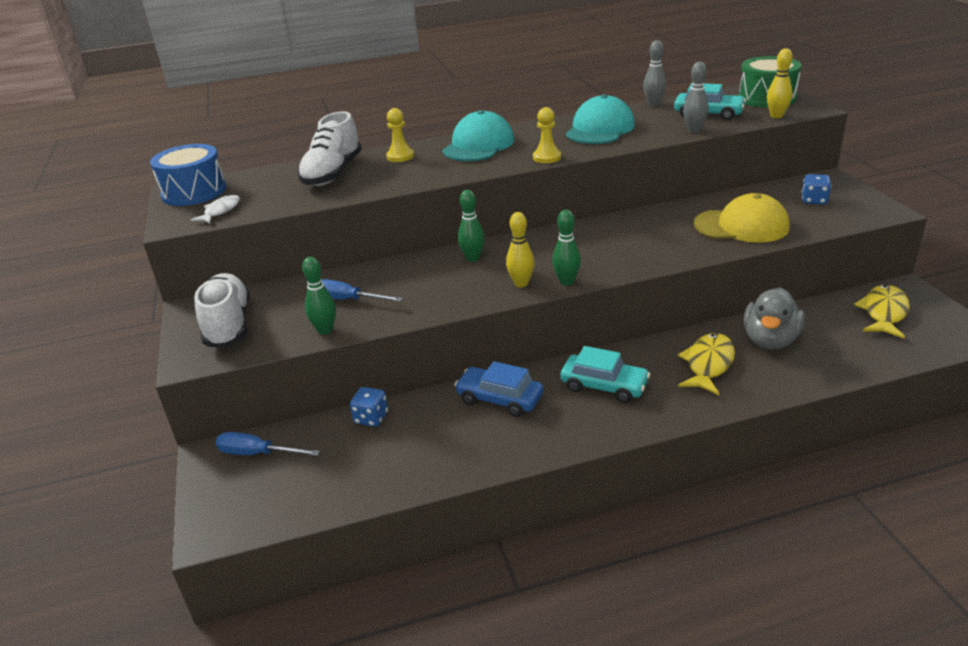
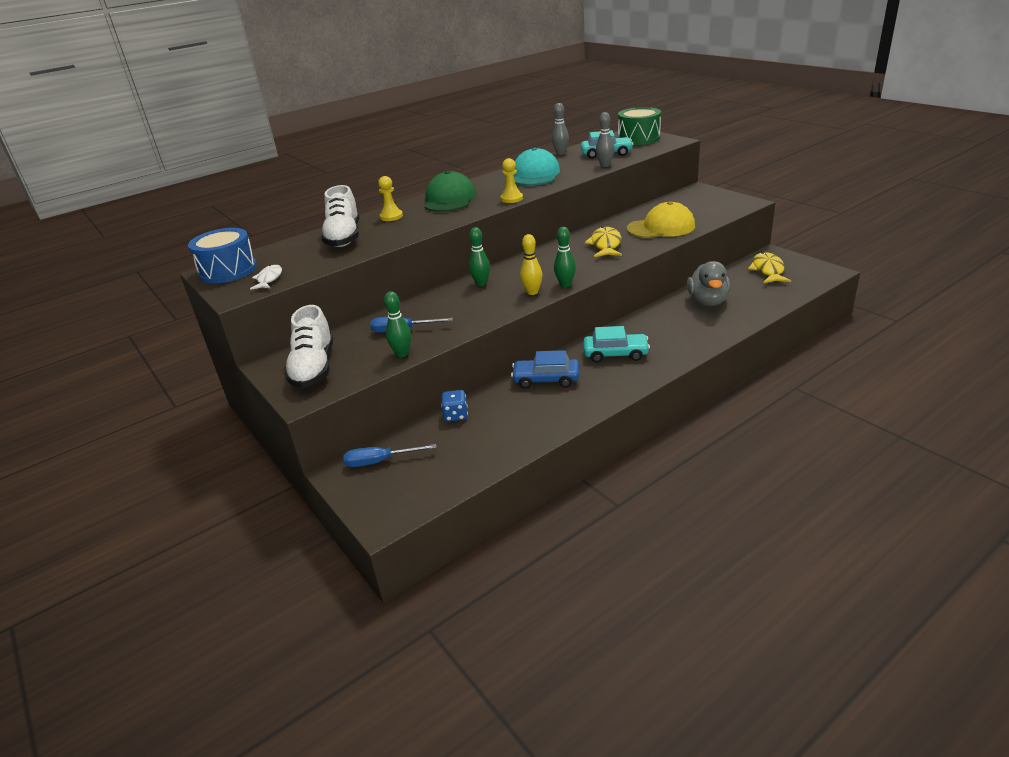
camera: 20 degrees left, 0 degrees up
(228, 325) = (314, 368): white shoe -> white shoe turned 150 degrees counterclockwise
(478, 145) = (449, 199): turquoise cap -> green cap
(708, 364) = (677, 325): yellow fish -> yellow fish (605, 245)
(776, 116) = (655, 148): yellow bowling pin -> none
(814, 200) = (697, 204): blue dice -> none

